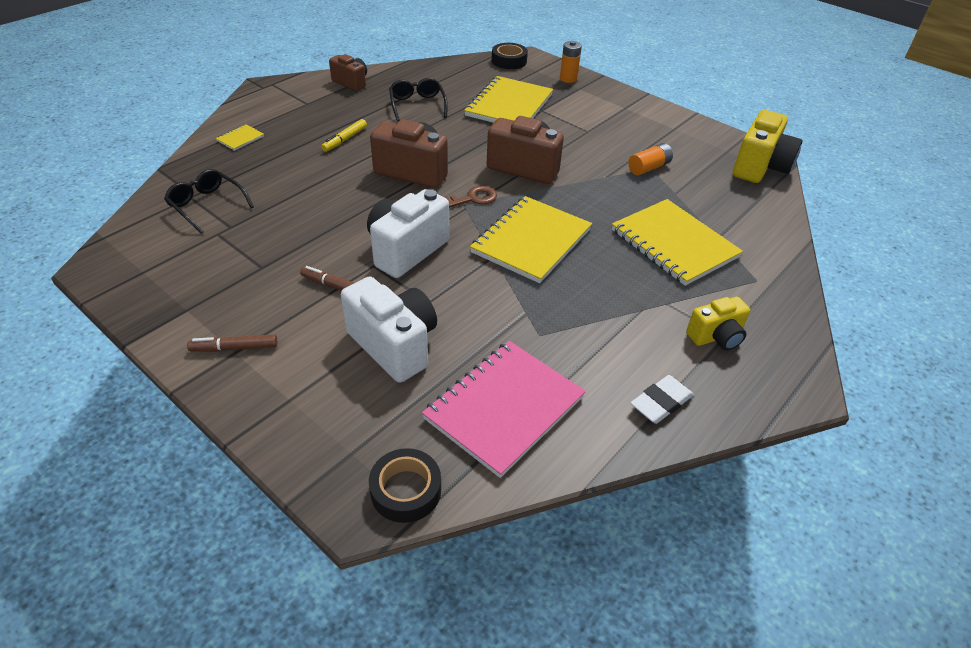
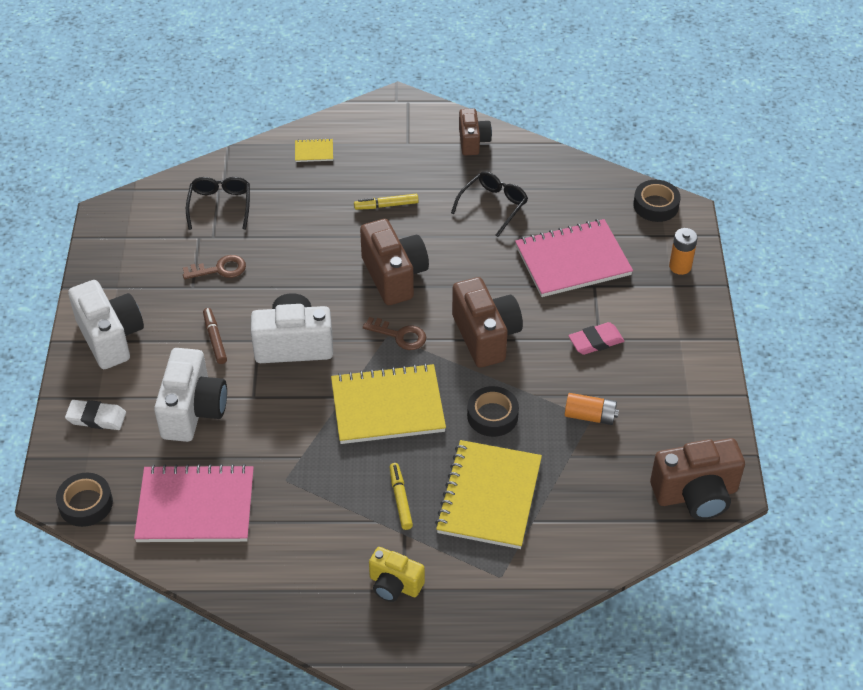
camera: 50 degrees right, 5 degrees up
(234, 348) = (110, 337): brown marker -> white camera
(269, 242) = (220, 269): none -> brown key
(509, 105) = (572, 260): yellow notebook -> pink notebook
(588, 133) = (596, 341): none -> pink eraser
(600, 202) = (492, 416): none -> black tape
(630, 285) = (400, 499): none -> yellow marker
(661, 402) = (287, 588): white eraser -> white eraser (96, 418)
(760, 167) = (696, 494): yellow camera -> brown camera

